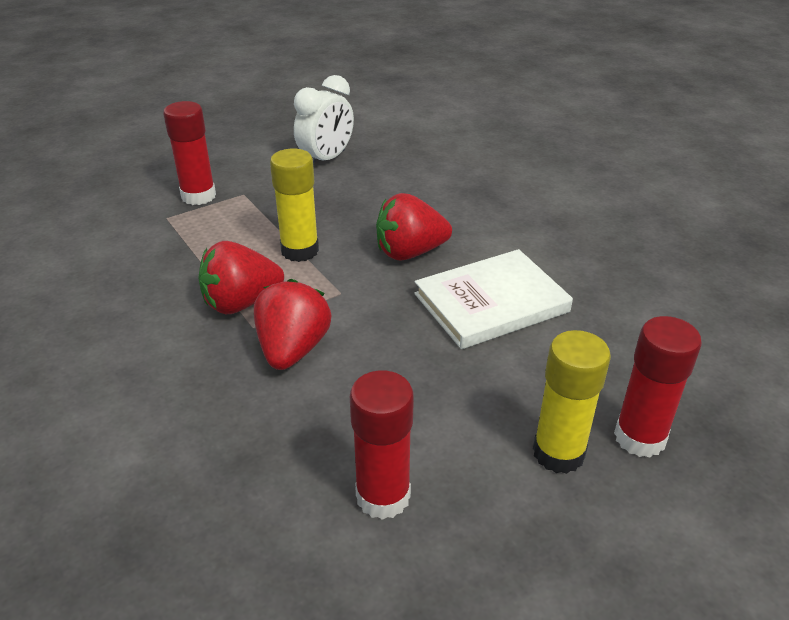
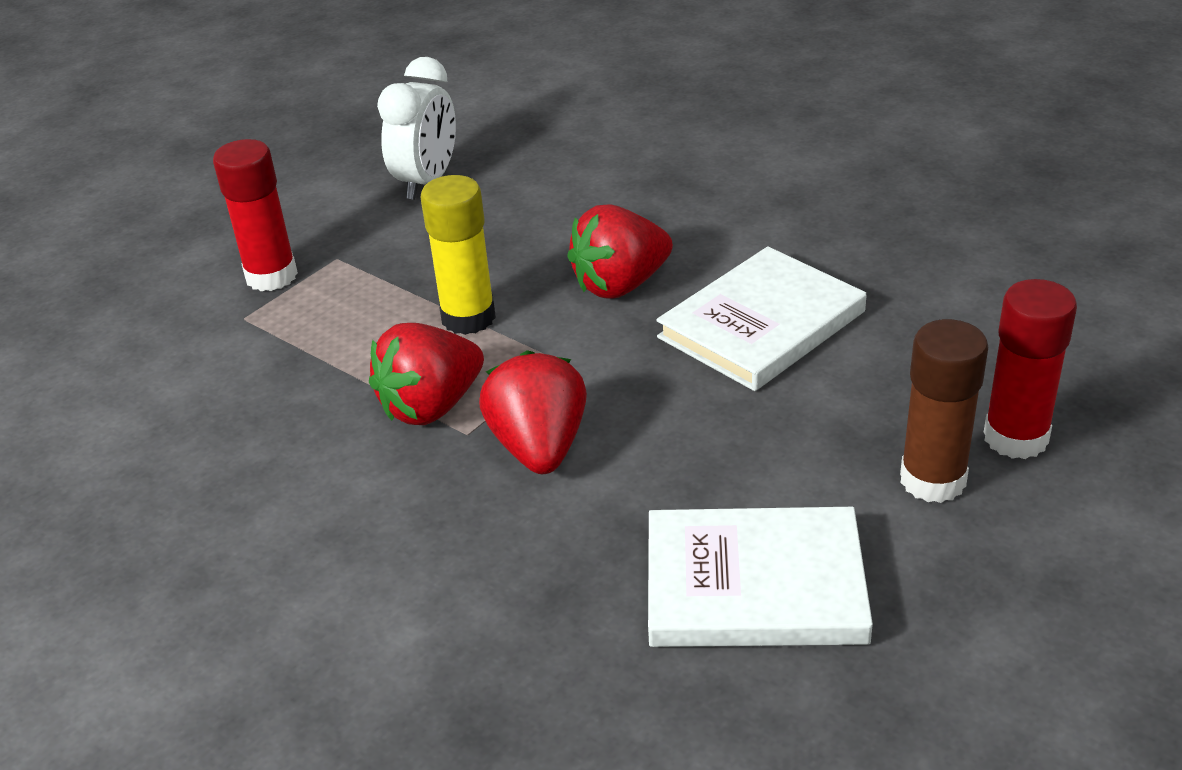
camera: 15 degrees left, 0 degrees up
(383, 496) = (754, 585): red glue stick -> white book
(558, 453) = (932, 480): yellow glue stick -> brown glue stick

